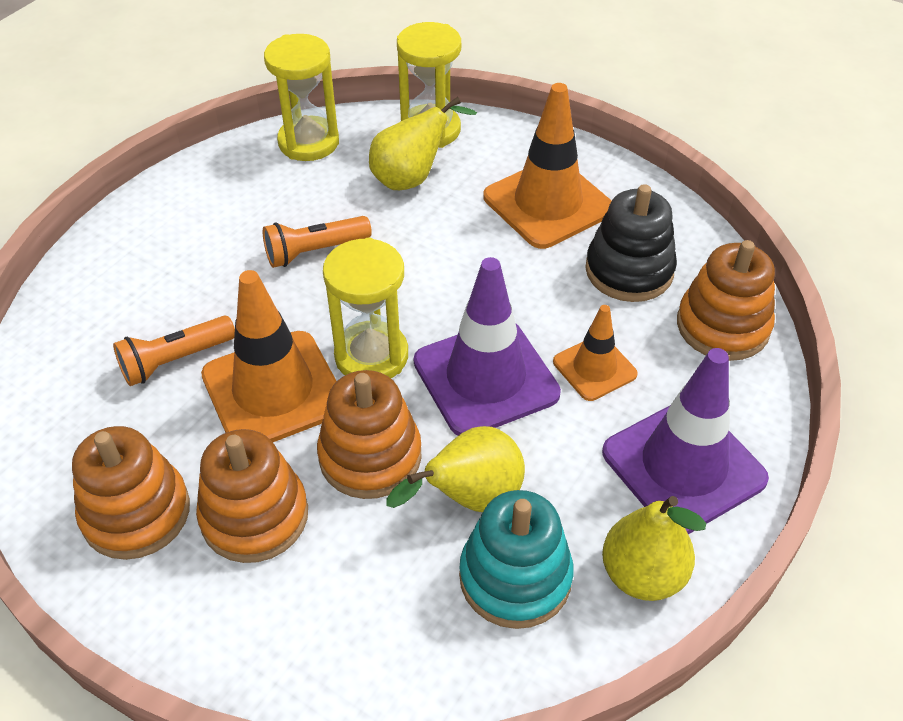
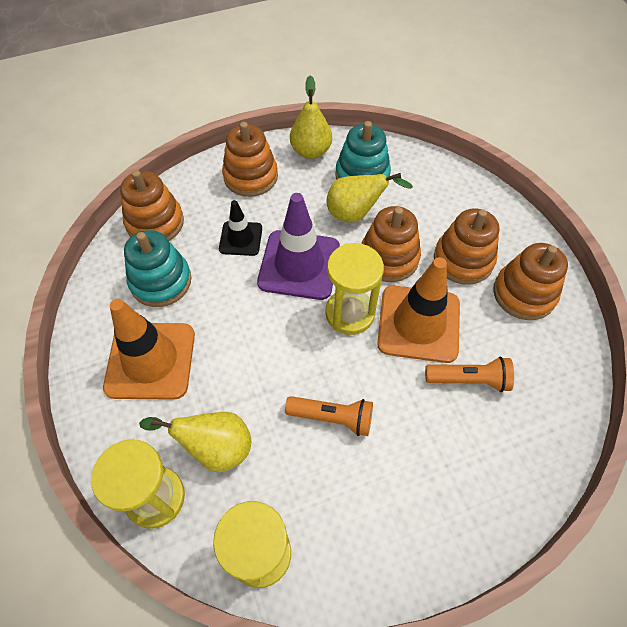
camera: 145 degrees left, 10 degrees up
(594, 368) = (241, 238): orange traffic cone -> black traffic cone
(629, 270) = (161, 281): black stacking toy -> turquoise stacking toy
(683, 466) = (250, 176): purple traffic cone -> orange stacking toy

